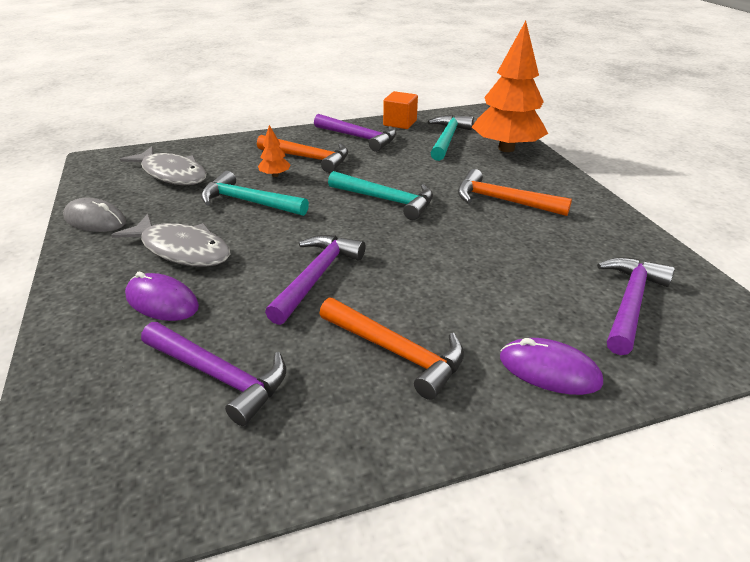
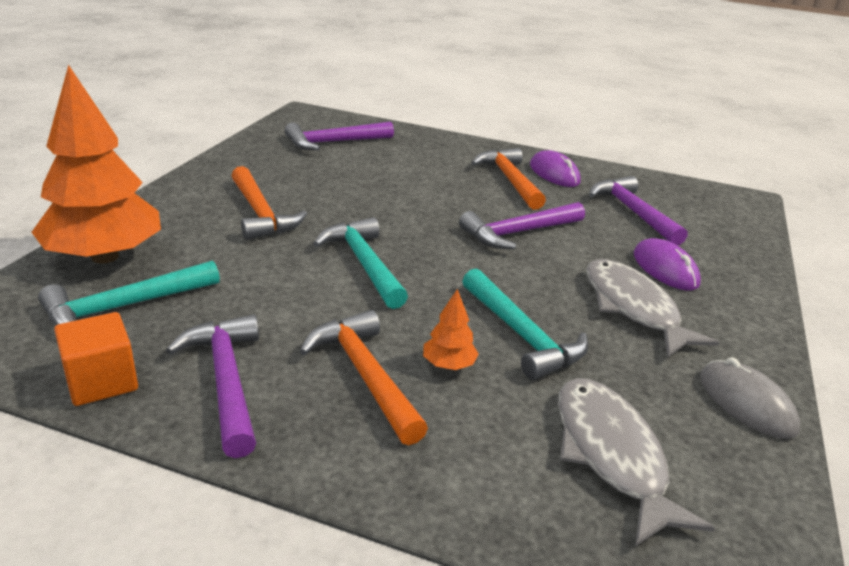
camera: 145 degrees left, 5 degrees down
(549, 370) = (436, 146): purple mouse -> purple mouse (554, 173)

